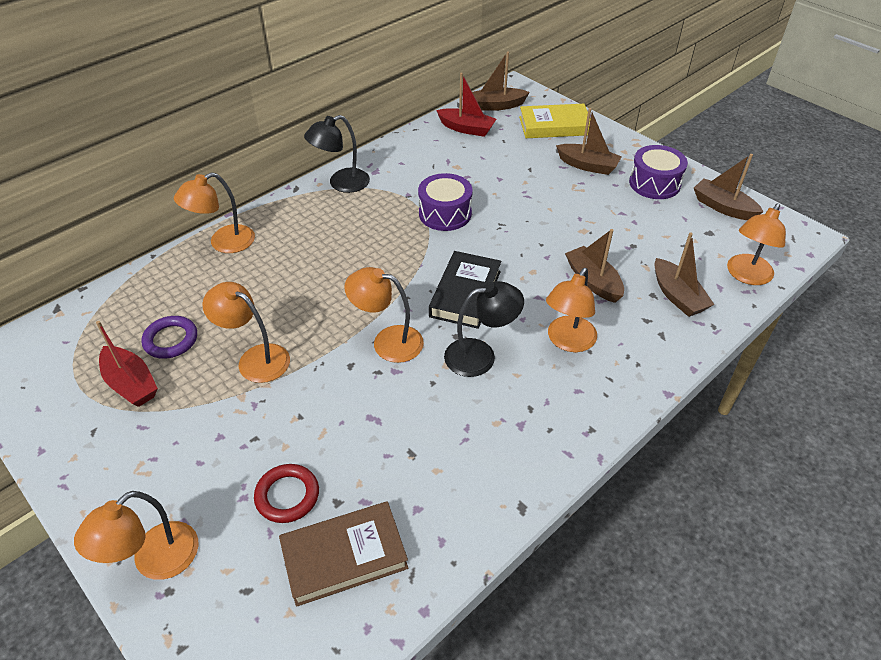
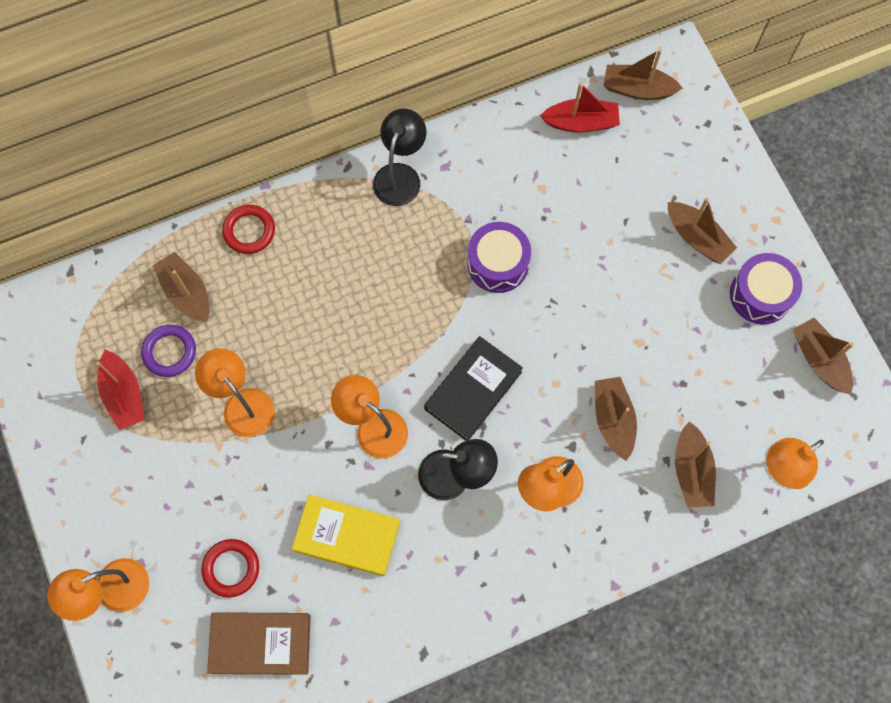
camera: 20 degrees right, 25 degrees up
(176, 295) = (186, 293): none -> brown boat
(223, 243) = (249, 231): orange lamp -> red ring
(341, 183) = (400, 175): black lamp -> black lamp turned 120 degrees clockwise
(466, 129) = (581, 122): red boat -> red boat turned 45 degrees counterclockwise
(554, 126) = (691, 152): yellow book -> yellow book (347, 536)

